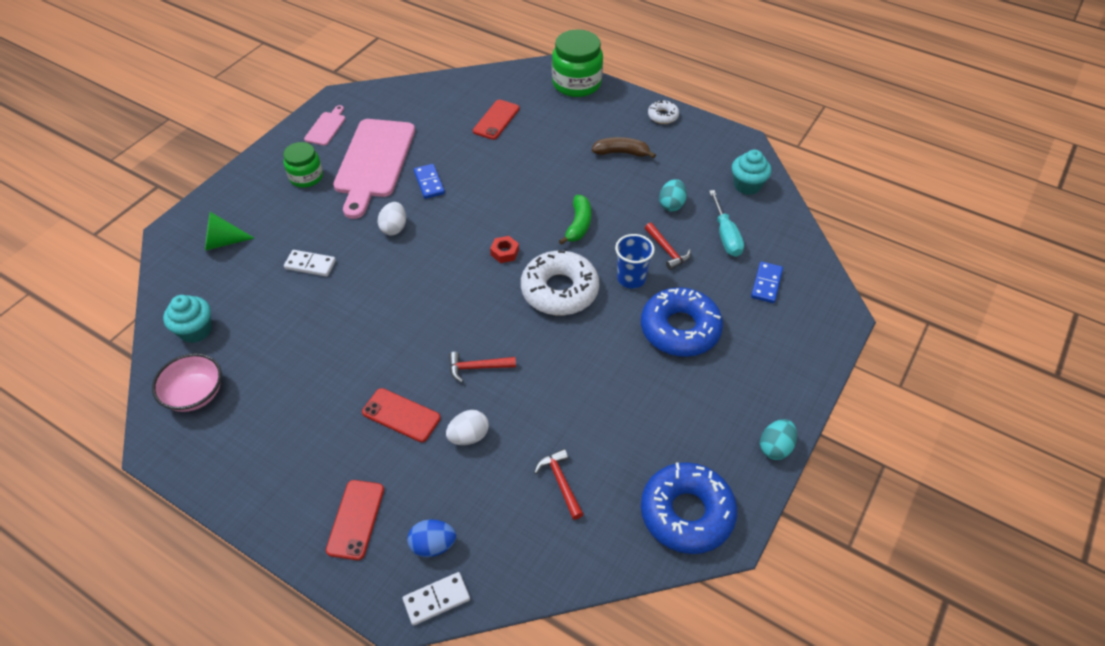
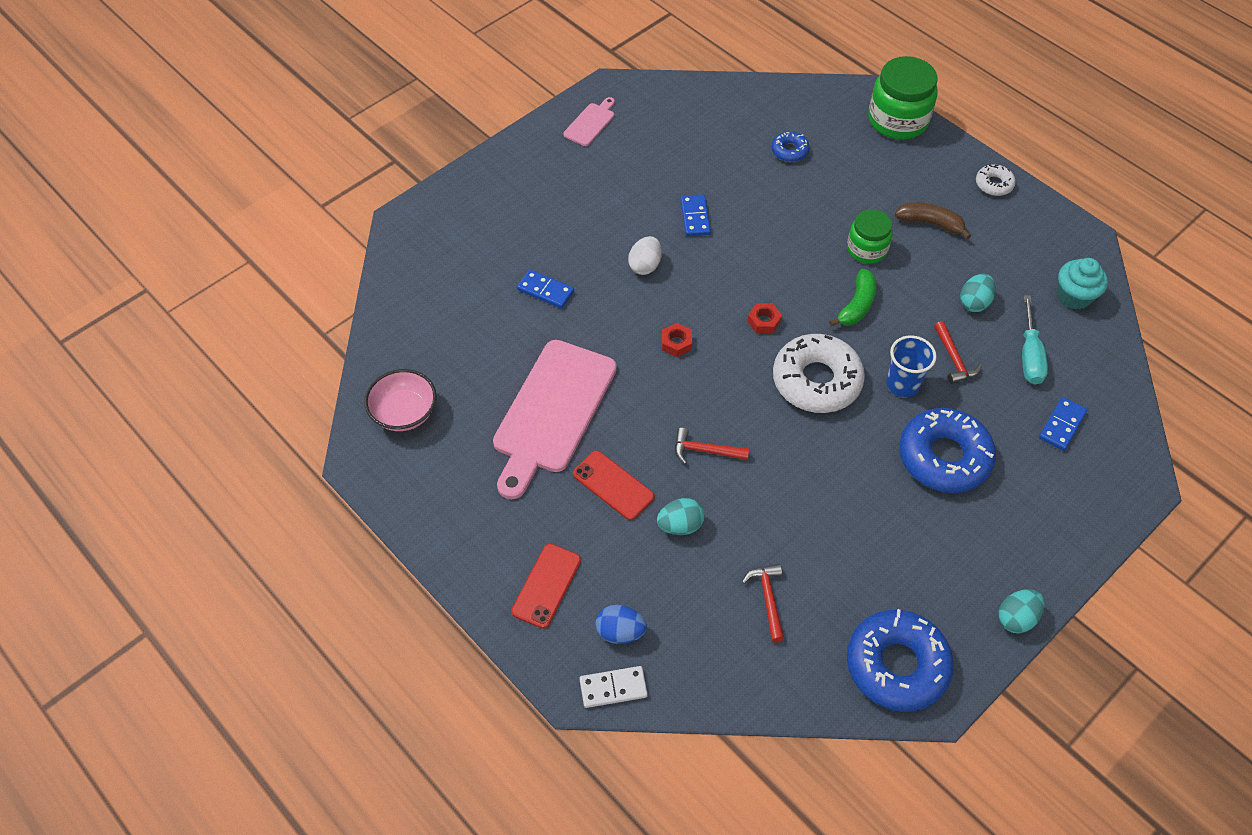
camera: 15 degrees right, 5 degrees up
(196, 330) = (414, 341): turquoise cupcake -> none
(223, 242) = (456, 244): green cone -> none
(306, 177) = (558, 182): green jar -> green jar (866, 249)
(310, 264) = (545, 291): white domino -> blue domino
(374, 162) = (637, 178): pink cutting board -> pink cutting board (552, 412)
(434, 284) = (676, 343): none -> red nut
(469, 436) = (680, 525): white egg -> turquoise egg
(496, 120) = (789, 151): red phone -> blue donut

